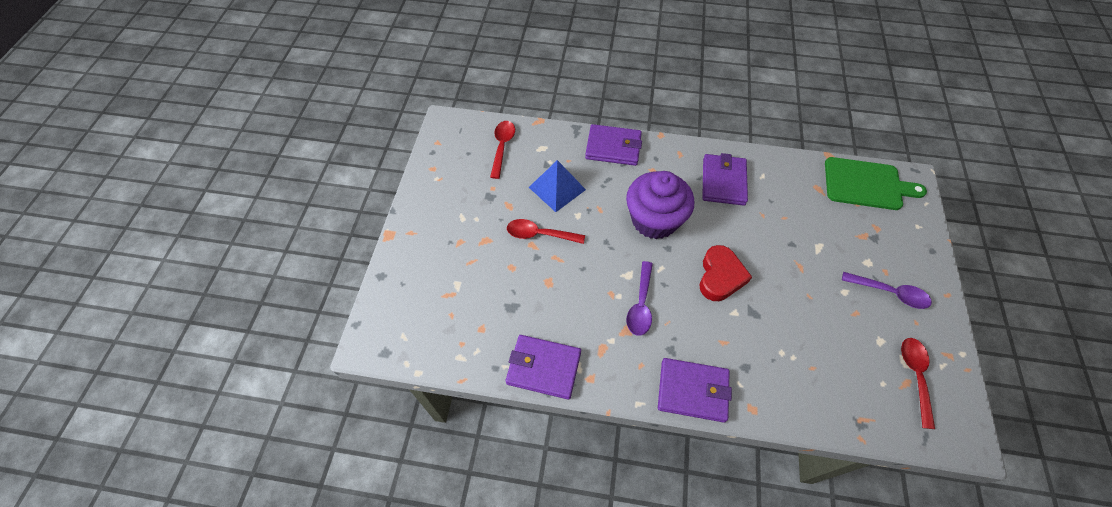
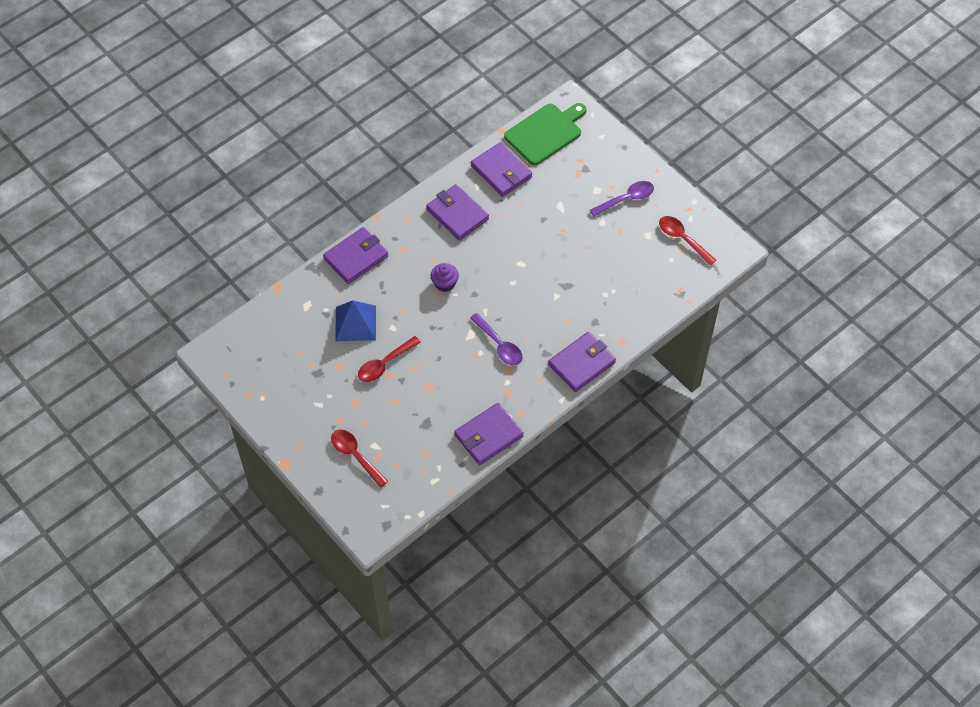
camera: 50 degrees left, 0 degrees up
(502, 147) = (277, 331): red spoon -> red spoon (355, 455)
(654, 220) = (445, 283): purple cupcake -> purple cupcake, size x0.46
(720, 276) = (525, 282): red heart -> none
(795, 182) = (501, 172): none -> purple wallet

